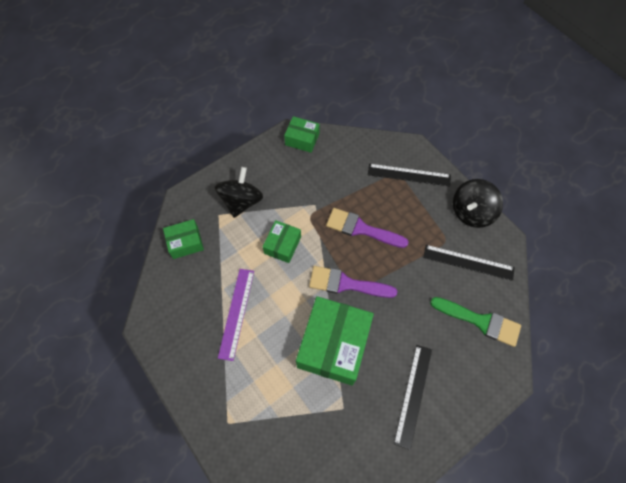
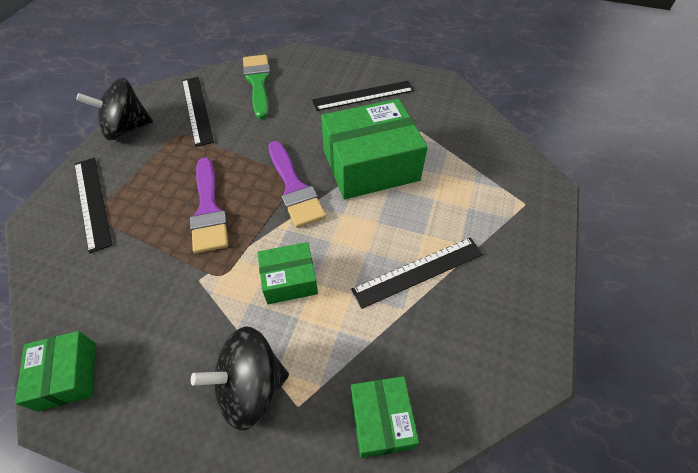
camera: 125 degrees left, 10 degrees down
(185, 242) = (381, 420): green box -> green box turned 45 degrees clockwise
(236, 313) = (418, 271): purple ruler -> black ruler
(471, 212) = (127, 129): black spinning top -> black spinning top turned 150 degrees clockwise

